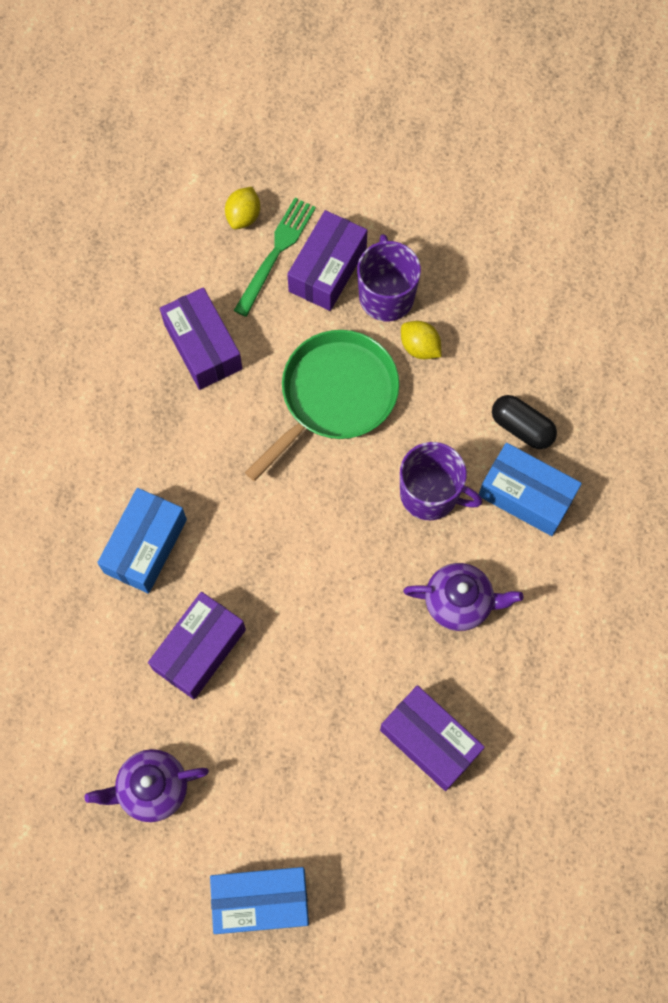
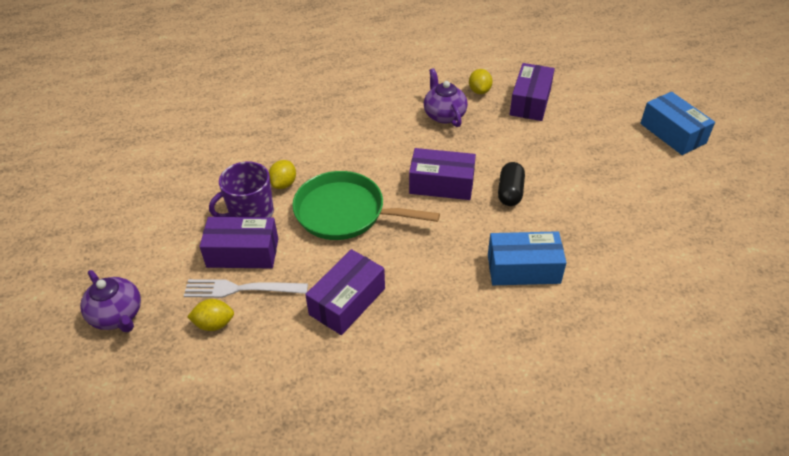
camera: 115 degrees left, 25 degrees down
(152, 788) = (665, 200): purple teapot -> purple teapot (117, 315)
(199, 650) = (566, 212): purple box -> purple box (441, 184)
(276, 253) = (241, 289): green fork -> white fork
(430, 494) = (385, 146): purple mug -> none
(491, 682) = (479, 91): none -> yellow lemon
(522, 427) = (316, 123): black capsule -> black capsule (510, 192)
(526, 495) = (360, 109): blue box -> none

